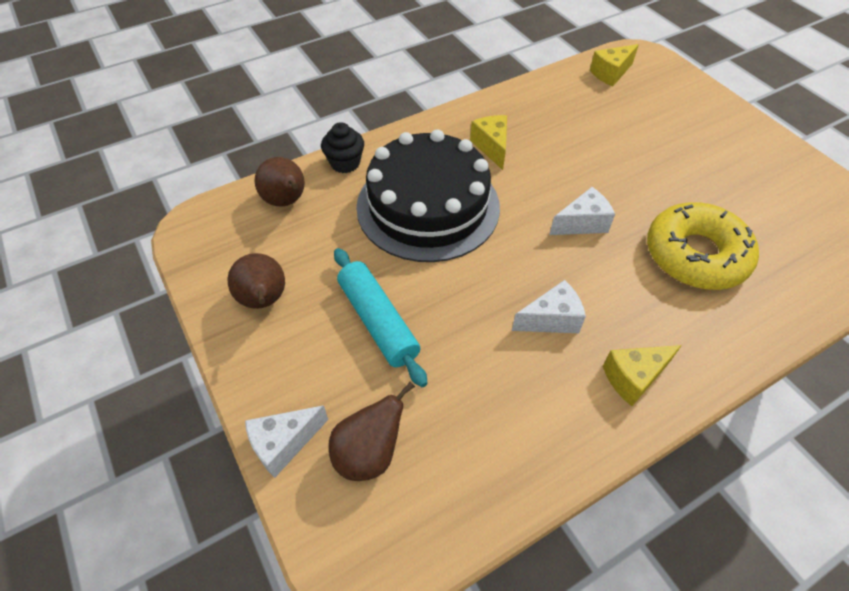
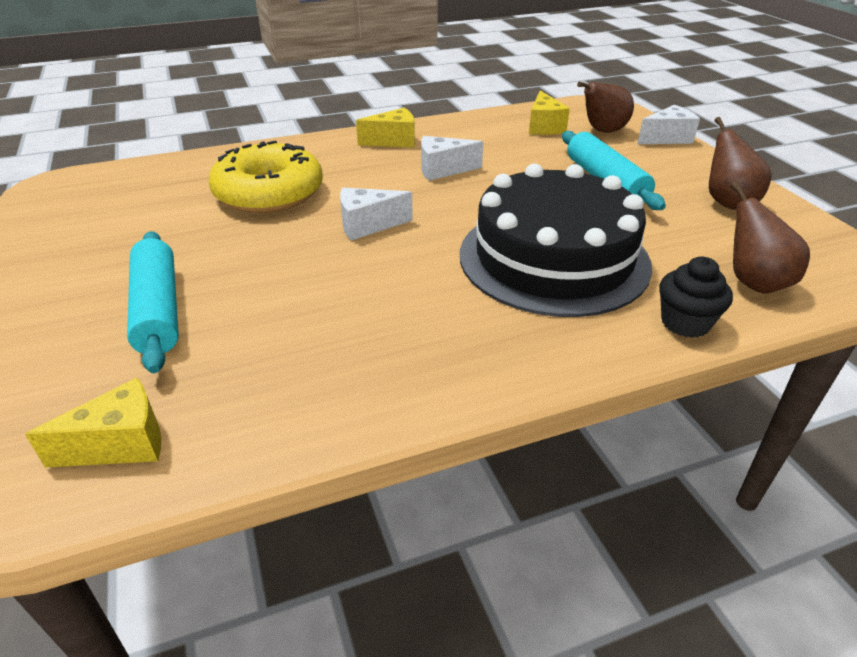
camera: 170 degrees left, 15 degrees down
(492, 147) = (444, 321): yellow cheese -> yellow cheese (544, 127)
(665, 134) = (157, 310): none -> turquoise rolling pin

